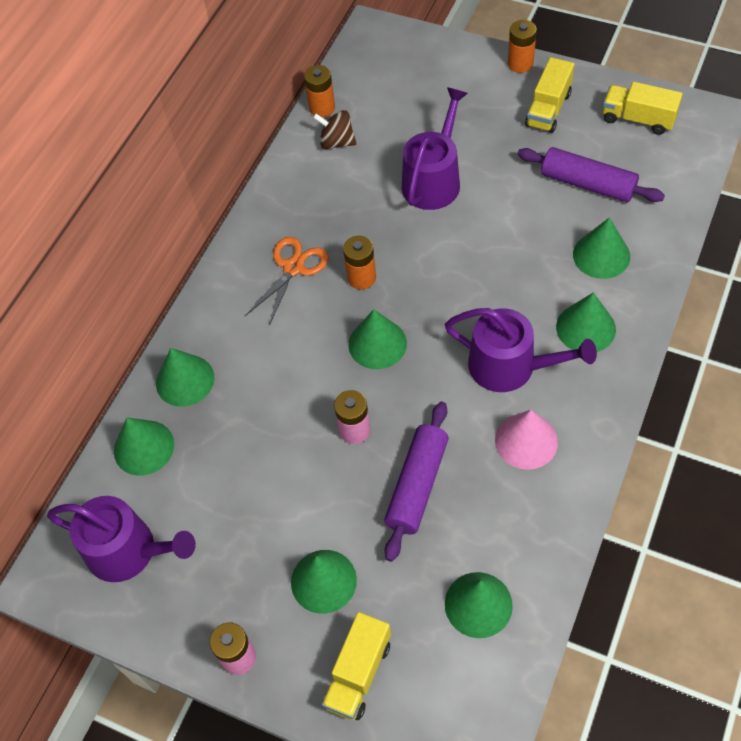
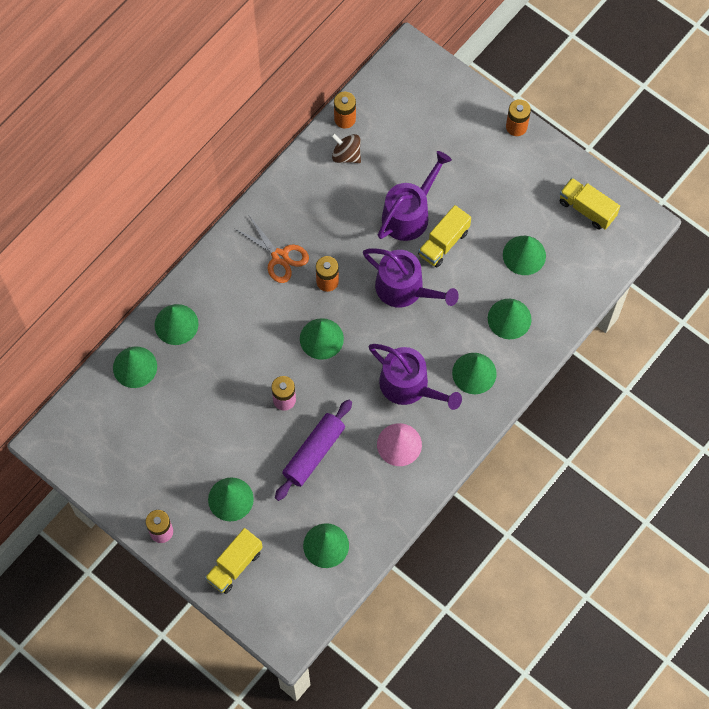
camera: 10 degrees right, 10 degrees up
(129, 551) = (107, 438): purple watering can -> purple watering can (405, 289)
(293, 268) = (280, 257): orange scissors -> orange scissors turned 90 degrees clockwise
(548, 109) = (521, 177): yellow truck -> yellow truck (443, 243)
(587, 184) = (524, 255): purple rolling pin -> green cone

